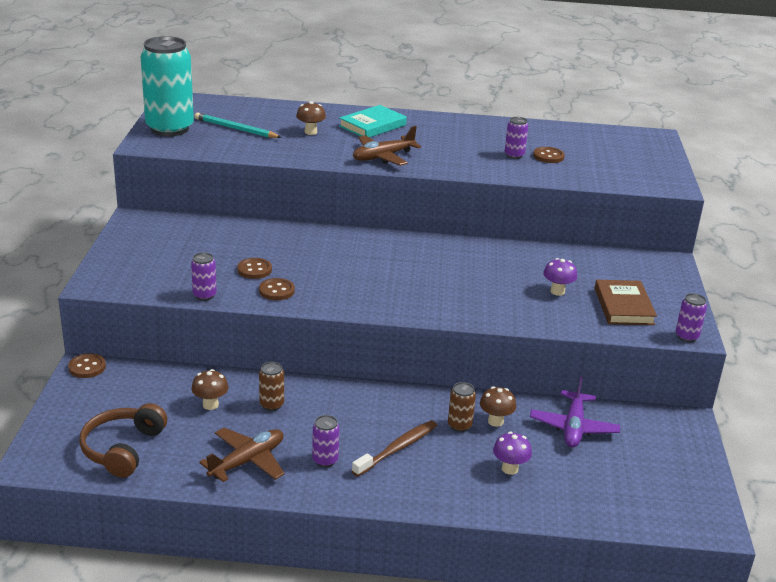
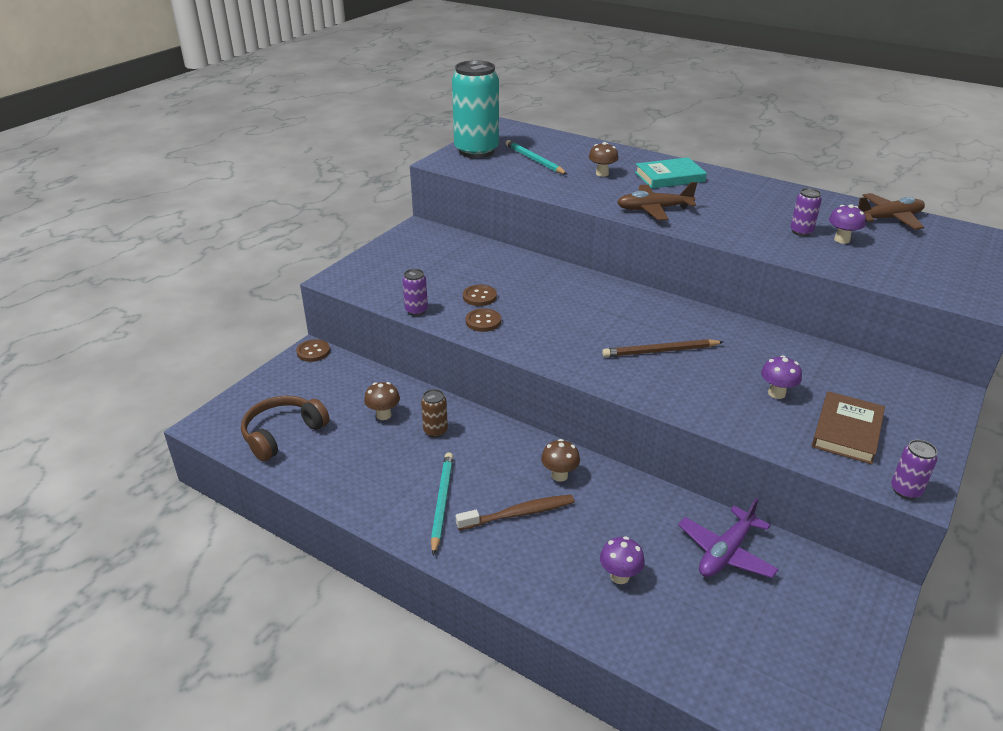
camera: 30 degrees right, 5 degrees up
(247, 461) = (373, 480): brown plane -> brown plane (888, 219)
(325, 460) = (441, 502): purple can -> turquoise pencil
(447, 280) = (660, 351): none -> brown pencil
(459, 425) = (600, 509): brown can -> none
(495, 421) = (641, 517): brown mushroom -> brown mushroom (559, 475)
(548, 156) = (842, 240): brown button -> purple mushroom

